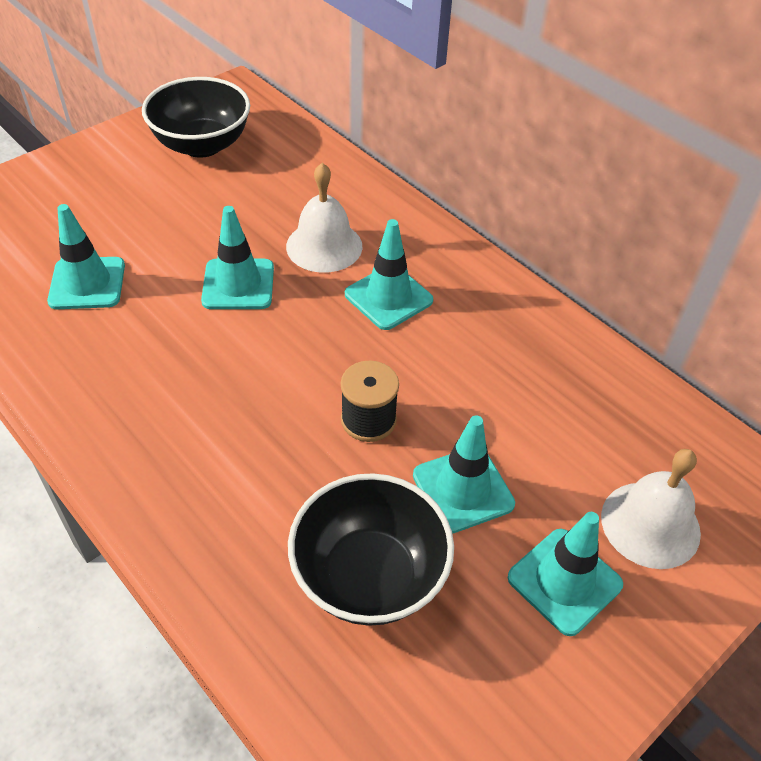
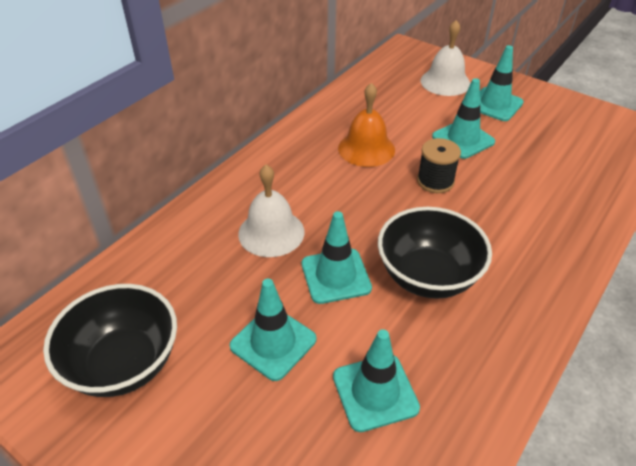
camera: 100 degrees left, 5 degrees down
(369, 576) = (539, 165): black bowl -> black bowl (428, 276)
(388, 297) = (319, 188): turquoise traffic cone -> turquoise traffic cone (273, 343)
(462, 361) = (366, 148): none -> orange bell

